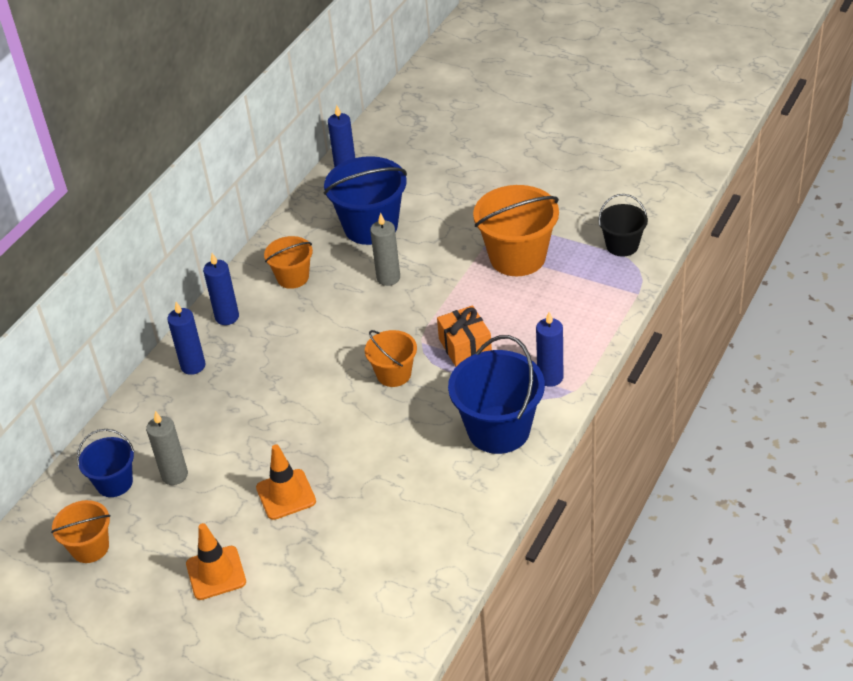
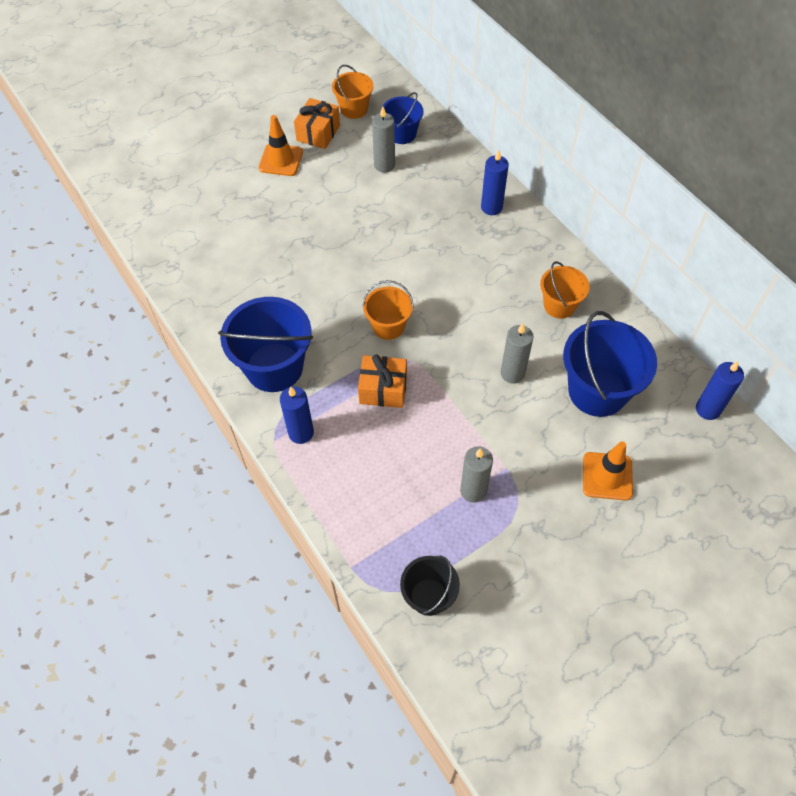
camera: 115 degrees right, 15 degrees up
(150, 561) = (318, 133): none -> orange gift
(227, 317) = (536, 245): blue candle -> none
(286, 494) = (317, 216): orange traffic cone -> orange traffic cone (607, 476)
(517, 257) = (473, 490): orange bucket -> grey candle

